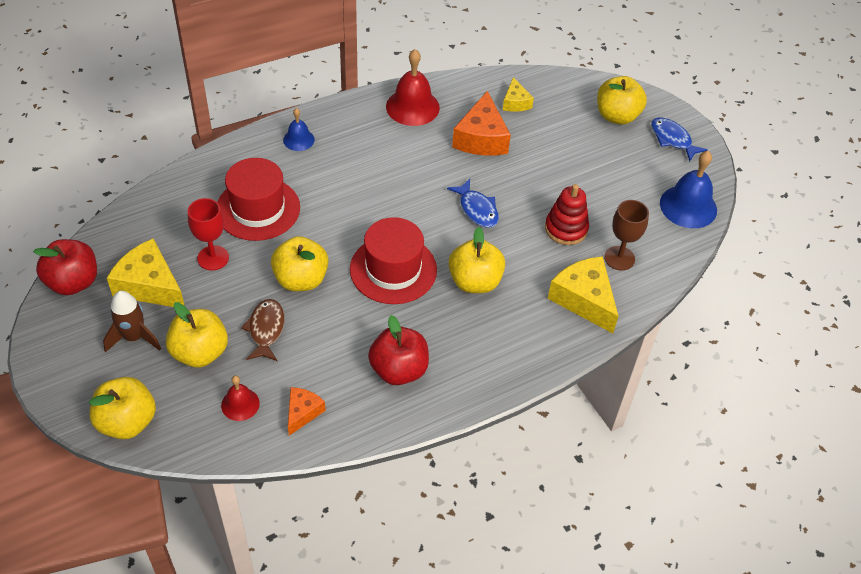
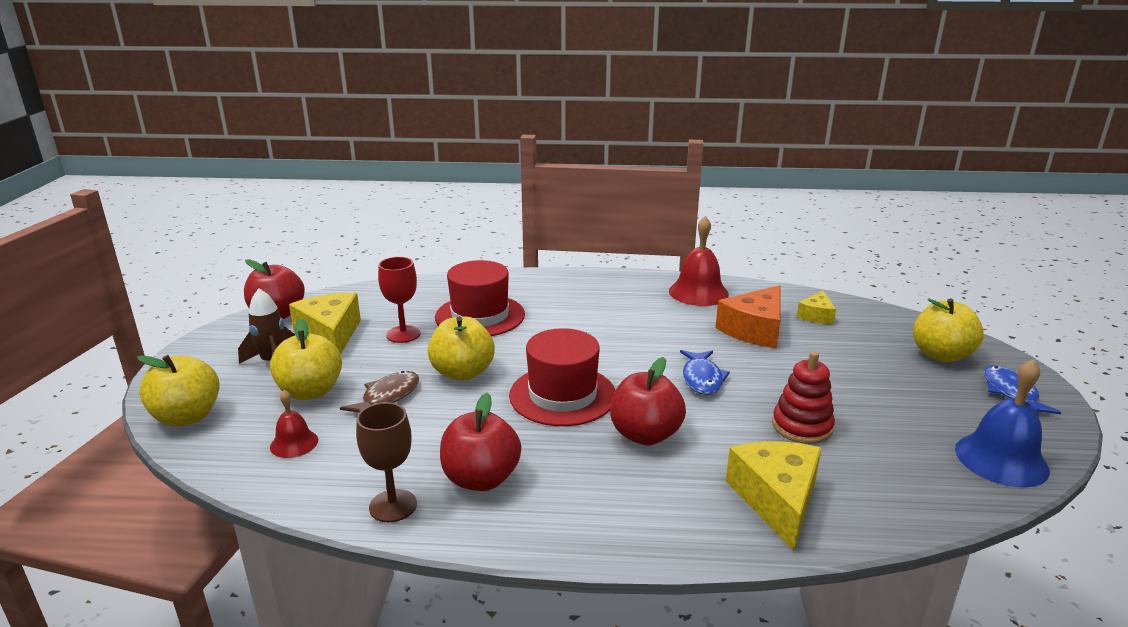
camera: 35 degrees right, 25 degrees down
(298, 139) = (566, 285): blue bell -> none
(302, 412) = (341, 475): orange cheese -> none
(475, 282) = (645, 435): yellow apple -> red apple
(619, 258) = (859, 476): brown goblet -> brown goblet (393, 506)

